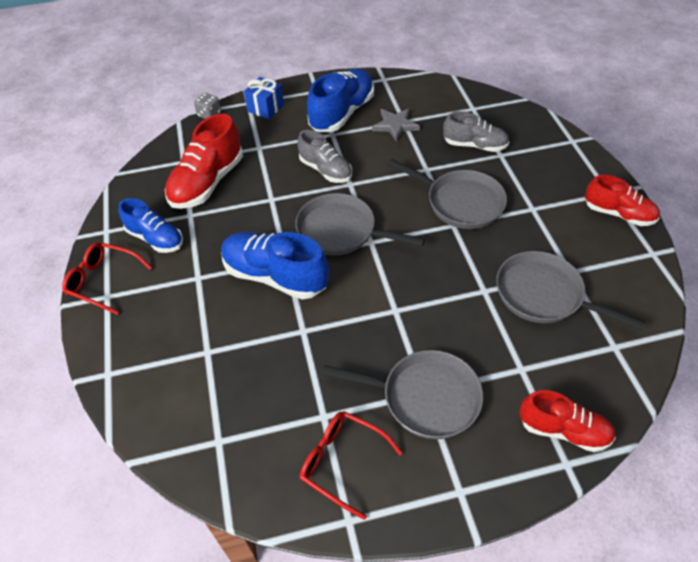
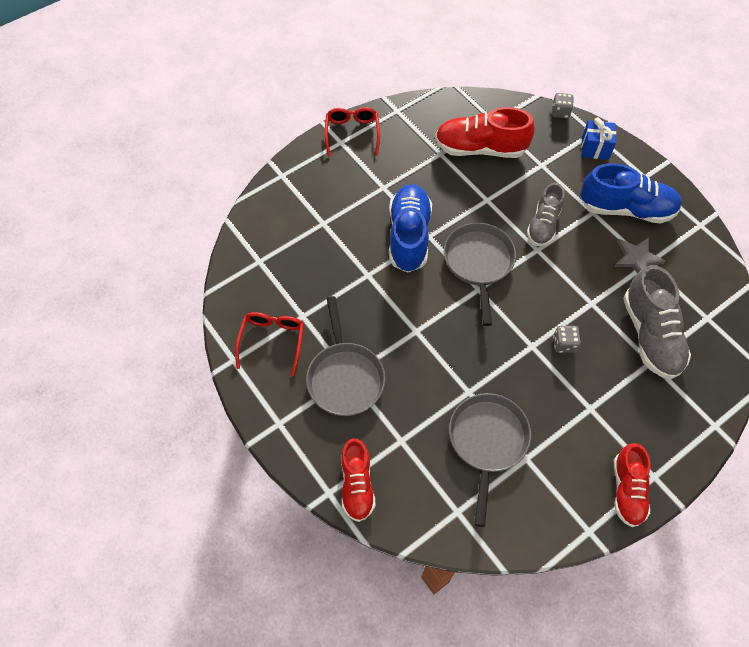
camera: 65 degrees right, 10 degrees up
(155, 238) = (405, 144): blue shoe -> none
(460, 202) = (564, 344): grey pan -> grey dice
(474, 145) = (650, 335): grey shoe -> grey shoe, size x1.54

